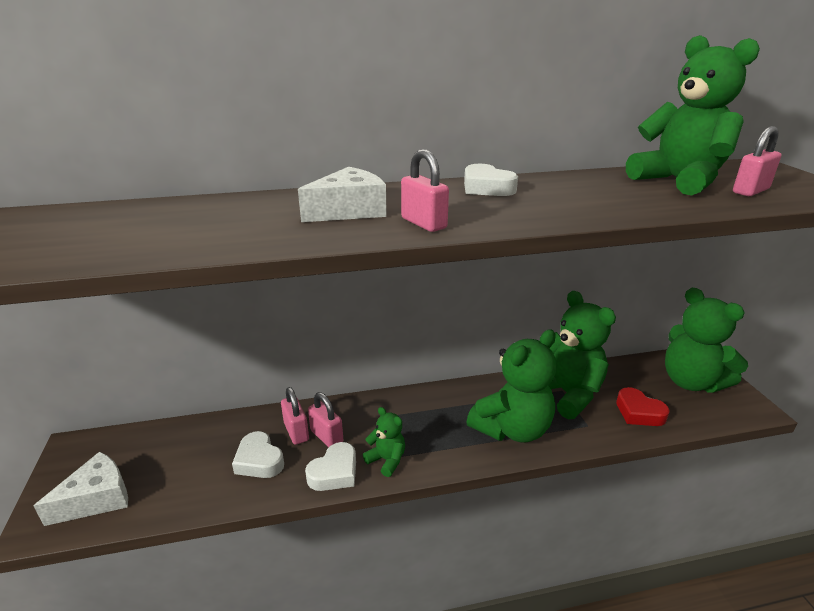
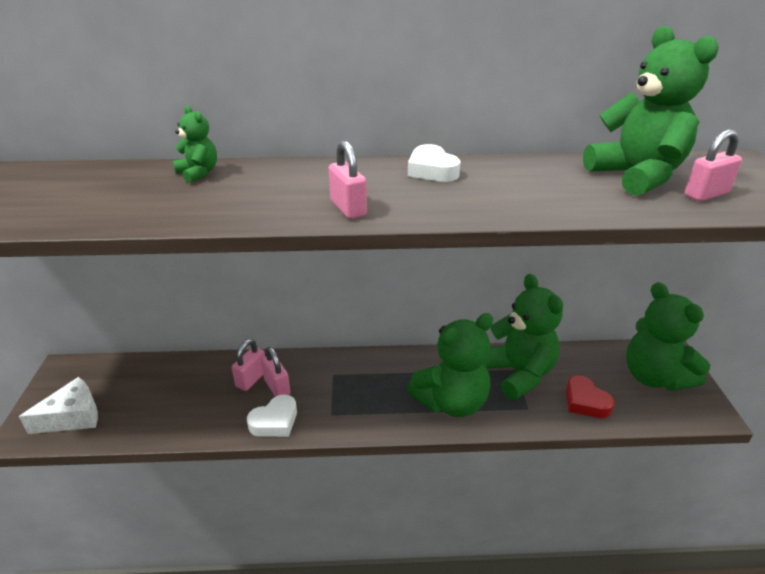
camera: 10 degrees right, 5 degrees up
(259, 460) = (212, 401): white heart -> none
(296, 432) = (251, 379): pink padlock -> pink padlock turned 45 degrees clockwise
(349, 211) = (288, 188): white cheese -> none
(387, 460) = (324, 416): green teddy bear -> green teddy bear (198, 173)

